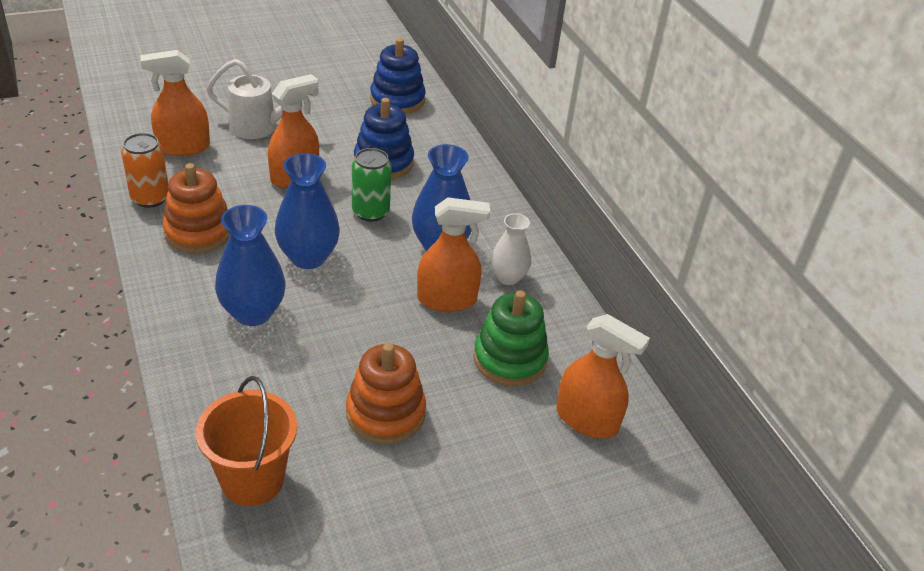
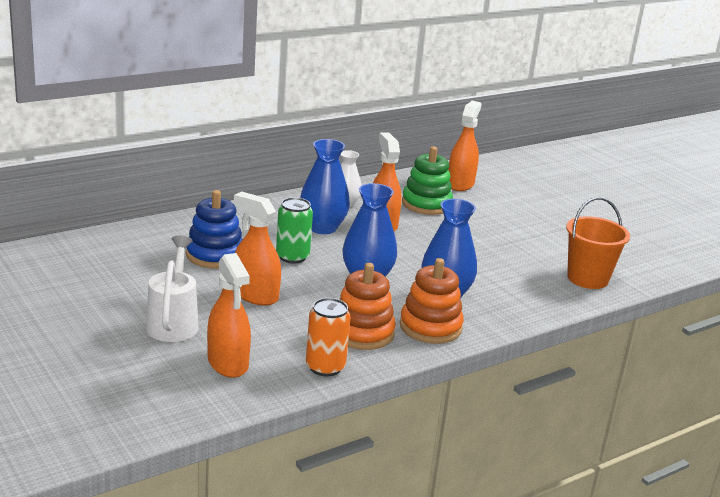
camera: 100 degrees left, 15 degrees down
(385, 413) = (502, 241): orange stacking toy -> orange stacking toy (430, 327)
(397, 100) = (98, 253): blue stacking toy -> none

